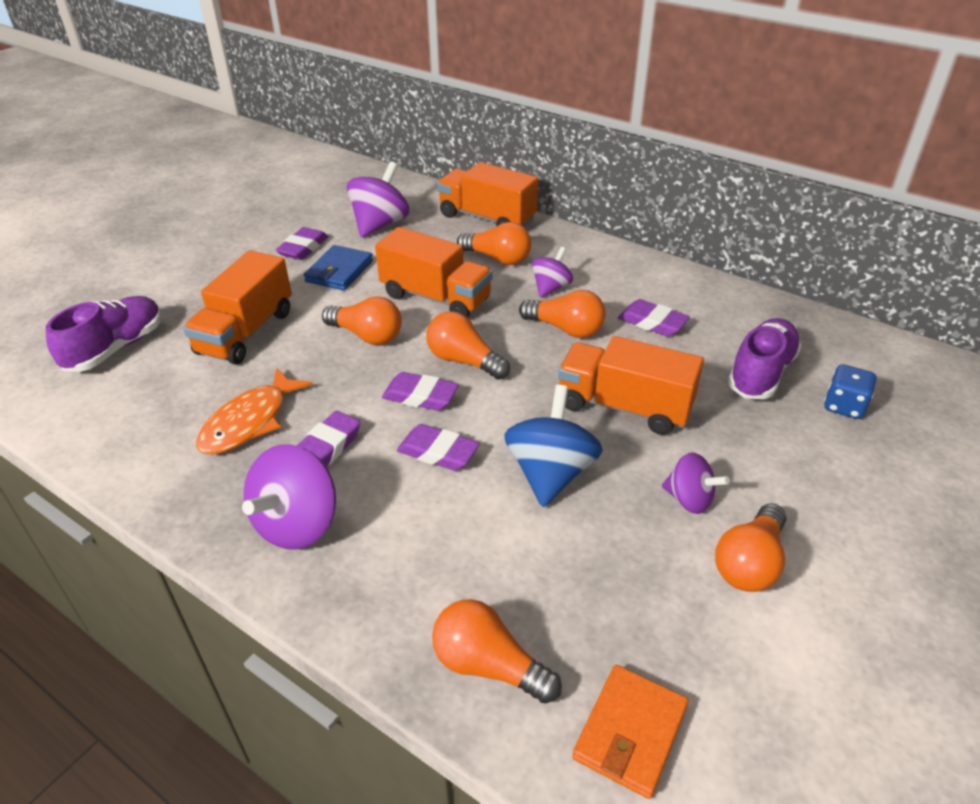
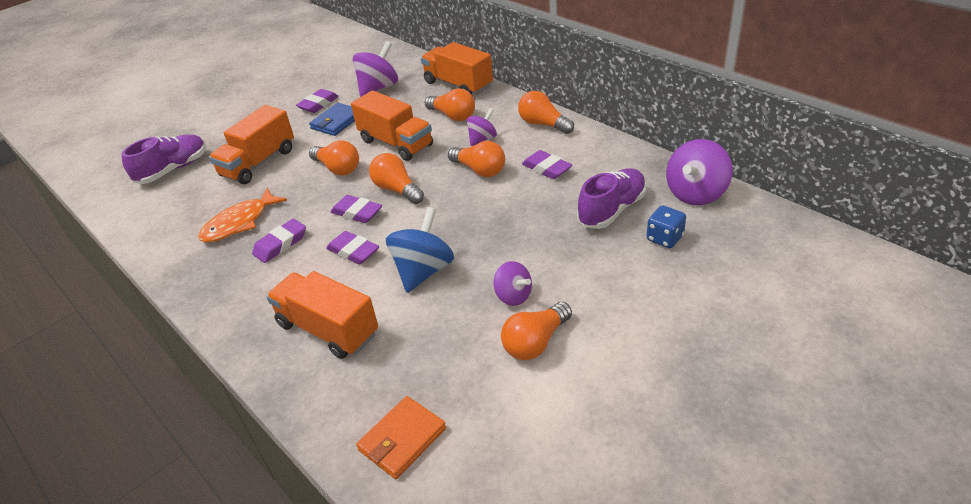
camera: 15 degrees right, 0 degrees up
(297, 524) = (245, 291): purple spinning top -> purple spinning top (696, 193)
(488, 665) = (329, 389): orange light bulb -> orange light bulb (543, 124)
(624, 406) = (497, 228): orange truck -> orange truck (328, 329)

